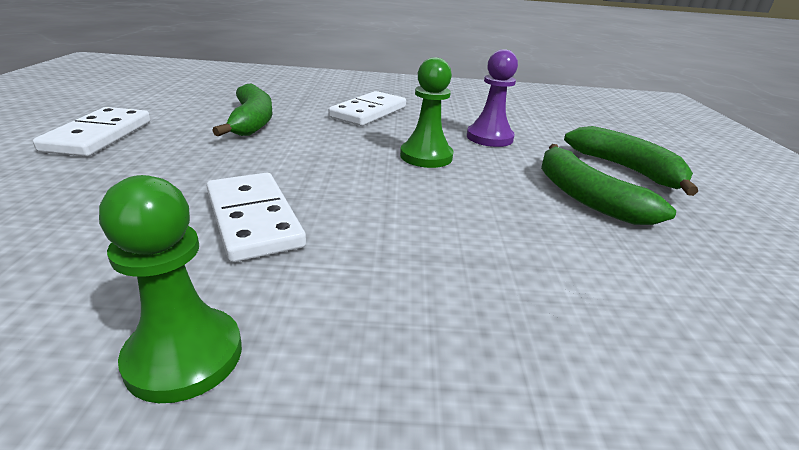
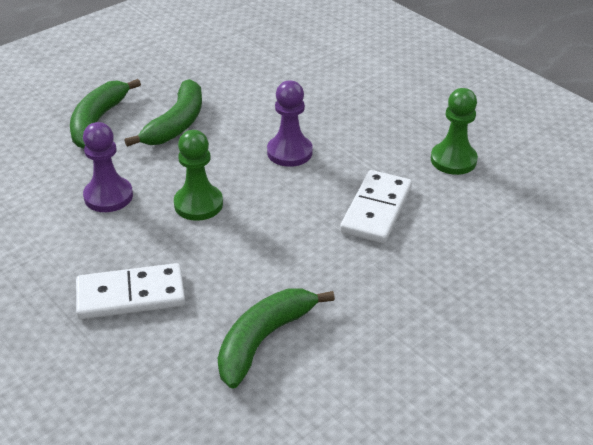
camera: 130 degrees left, 10 degrees up
(99, 136) = (420, 386): white domino -> none
(441, 228) = (289, 152): none -> purple pawn

